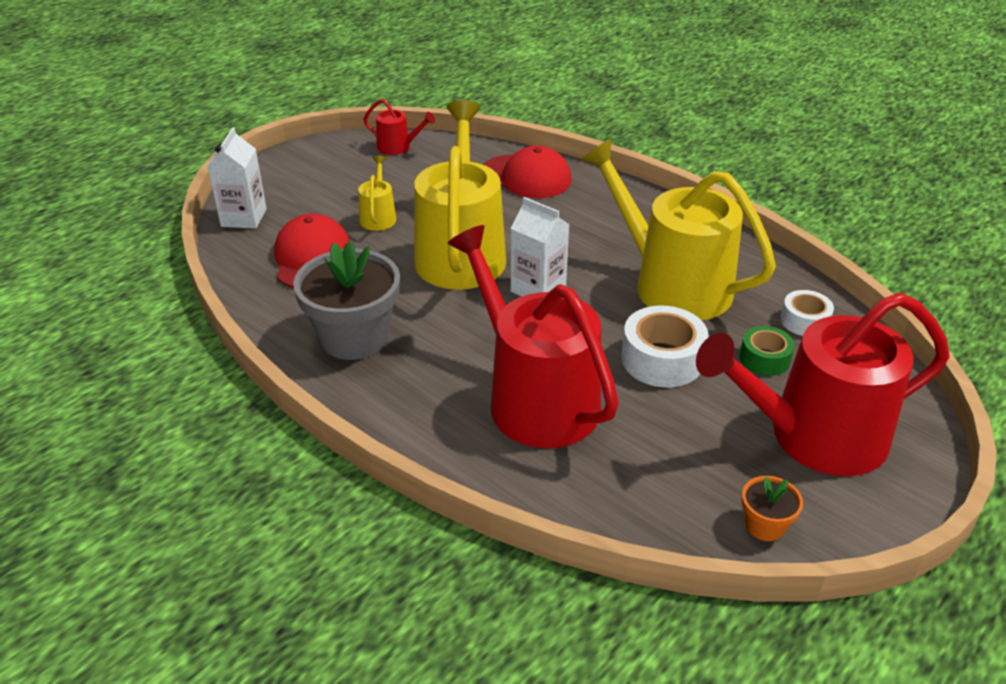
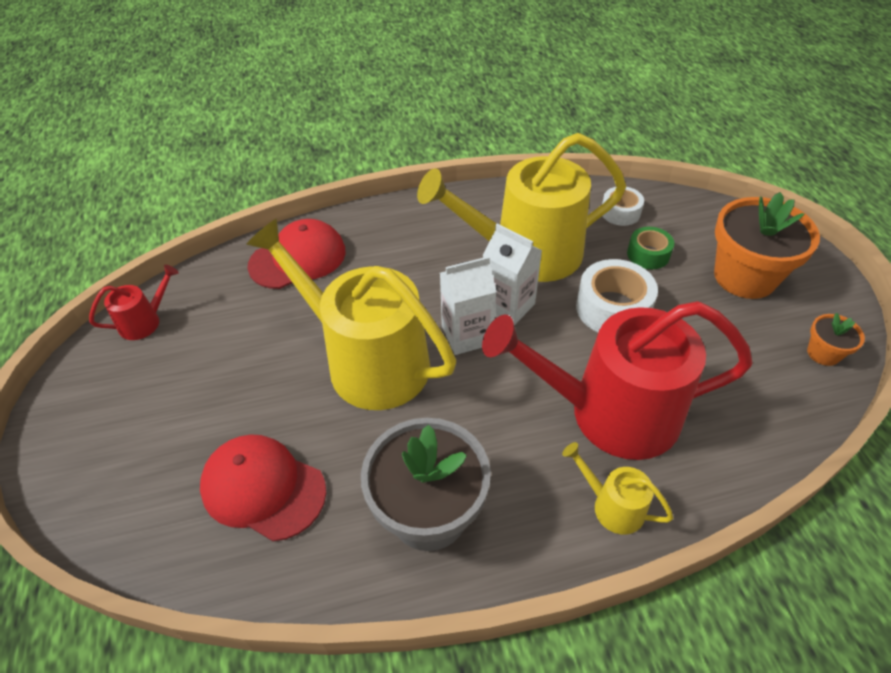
camera: 55 degrees left, 10 degrees up
(244, 218) = (119, 523): white carton -> white carton (508, 306)
(378, 217) = (248, 396): yellow watering can -> yellow watering can (612, 506)
(815, 436) = (744, 277): red watering can -> orange flower pot

